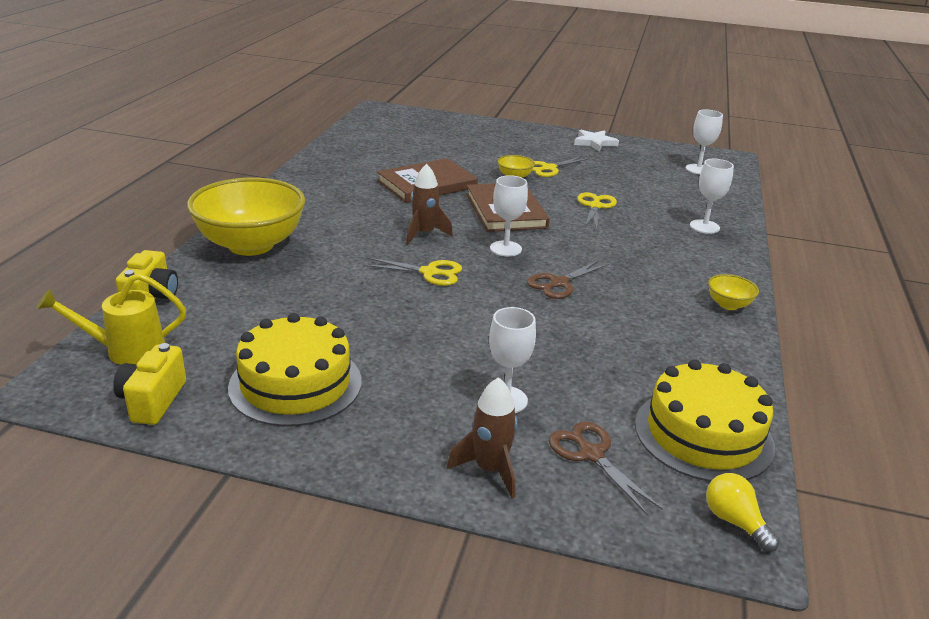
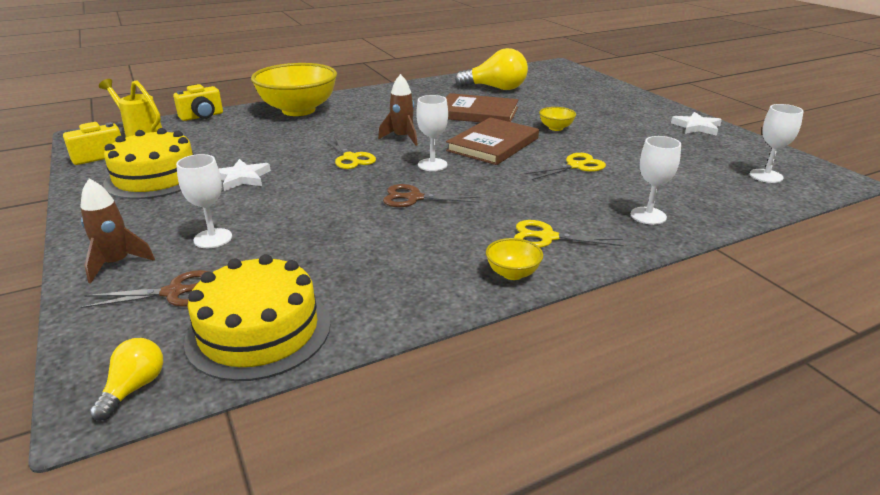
camera: 50 degrees right, 0 degrees up
(384, 152) = (496, 88): none -> yellow light bulb
(385, 338) = (242, 178): none -> white star
(549, 168) = (601, 131): yellow scissors -> yellow scissors (547, 237)
(591, 454) = (174, 292): brown scissors -> brown scissors turned 60 degrees clockwise

